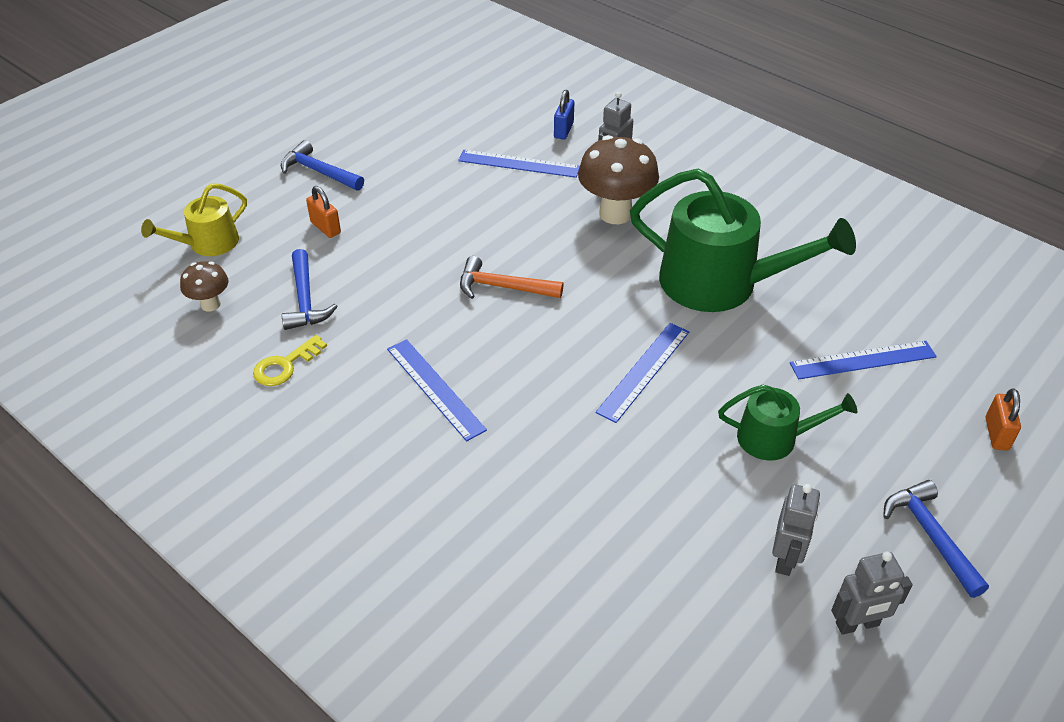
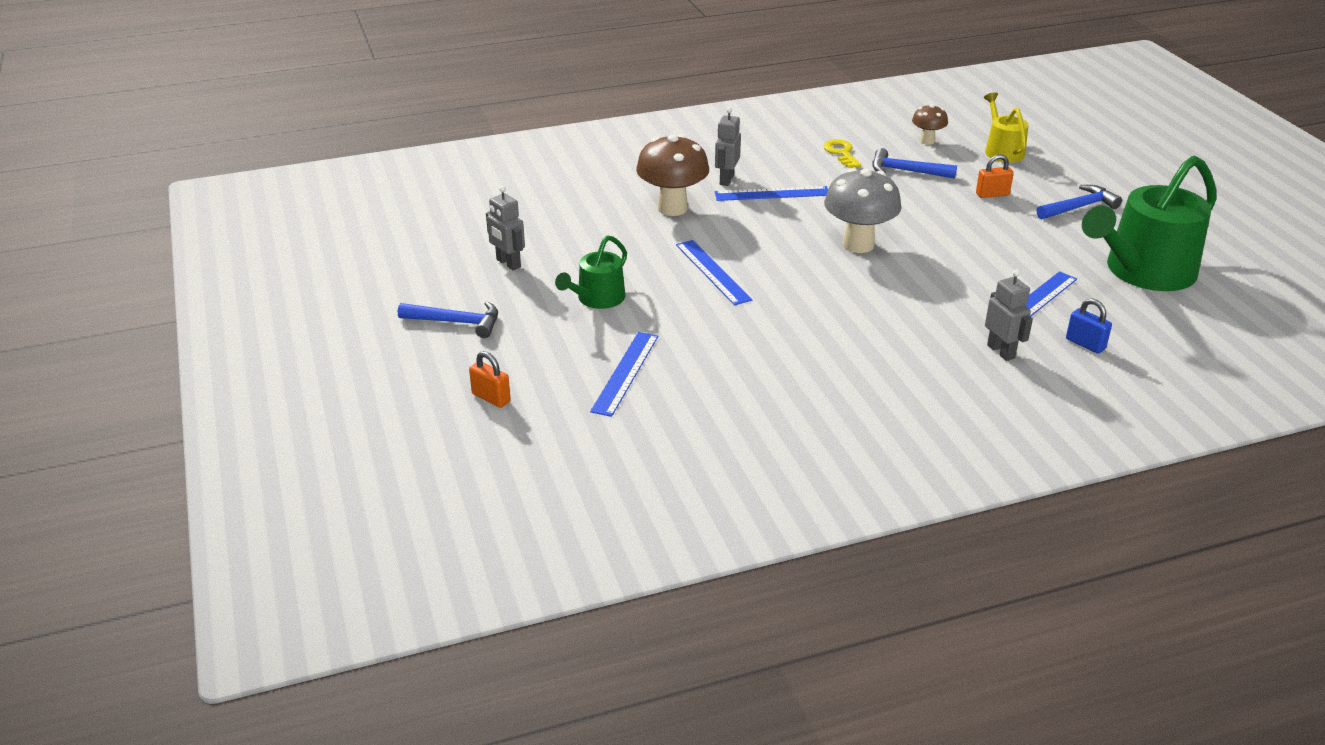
camera: 120 degrees right, 10 degrees down
(502, 287) = (858, 245): orange hammer -> grey mushroom
(615, 214) = (918, 326): brown mushroom -> brown mushroom (672, 208)
(720, 283) = (778, 343): green watering can -> green watering can (1143, 271)
(857, 624) = (441, 268): grey robot -> grey robot (726, 179)

